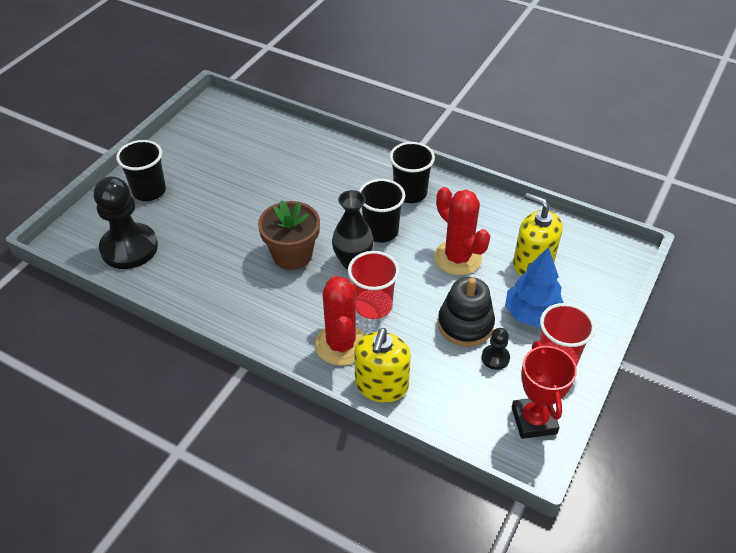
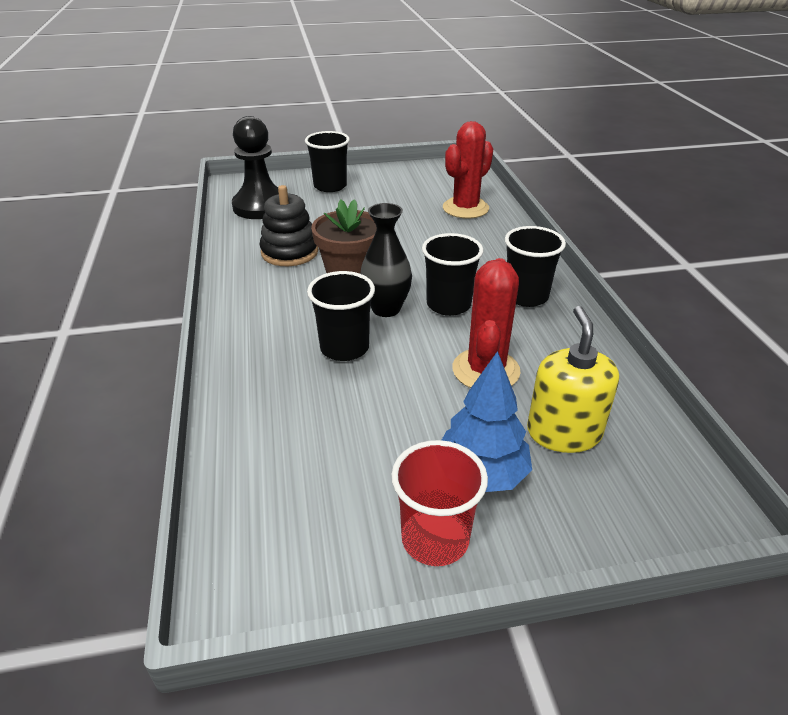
camera: 50 degrees right, 10 degrees down
(341, 344) = (270, 354): red cactus -> red cactus (465, 208)
(373, 305) = (344, 348): red cup -> black cup
(381, 385) = (241, 407): yellow soap dispenser -> none
(465, 324) = (396, 425): black stacking toy -> black stacking toy (289, 252)
(495, 358) = (373, 477): black pawn -> none
(534, 420) = (306, 569): red trophy -> none

